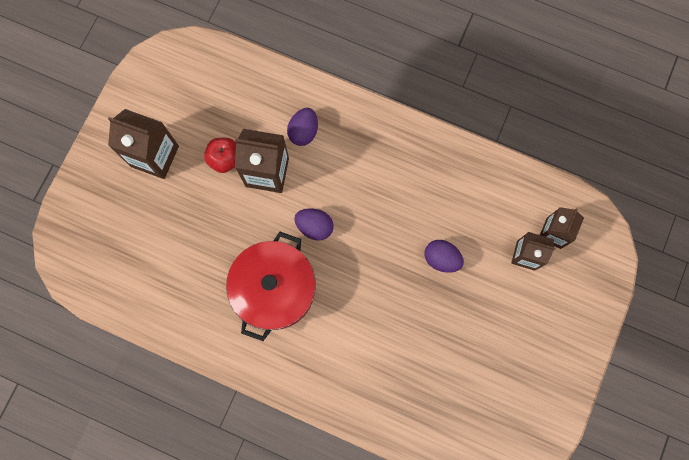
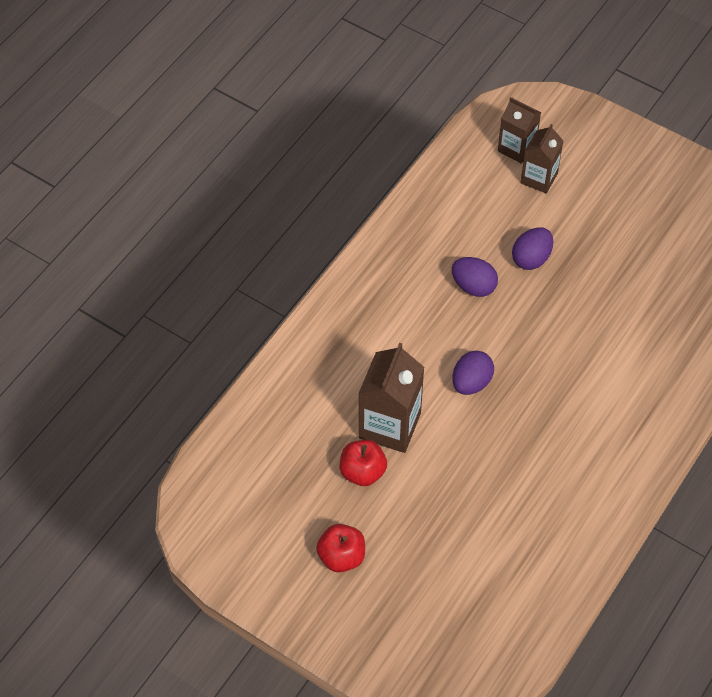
camera: 80 degrees left, 20 degrees down
(154, 156) = (341, 557): brown carton -> red apple
(274, 289) = (545, 438): red pot -> none
(303, 132) = (343, 377): purple egg -> purple egg (473, 286)

